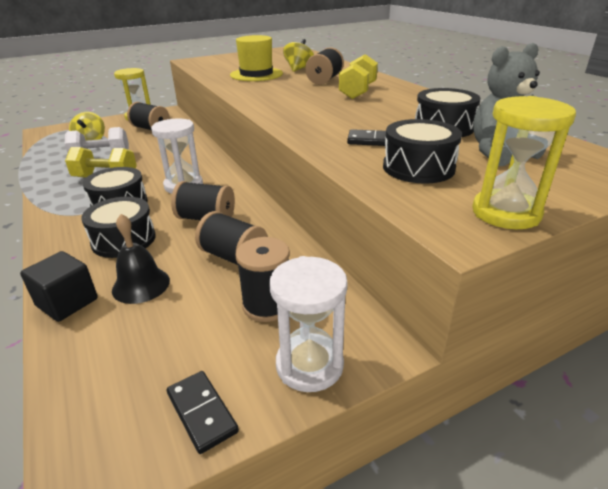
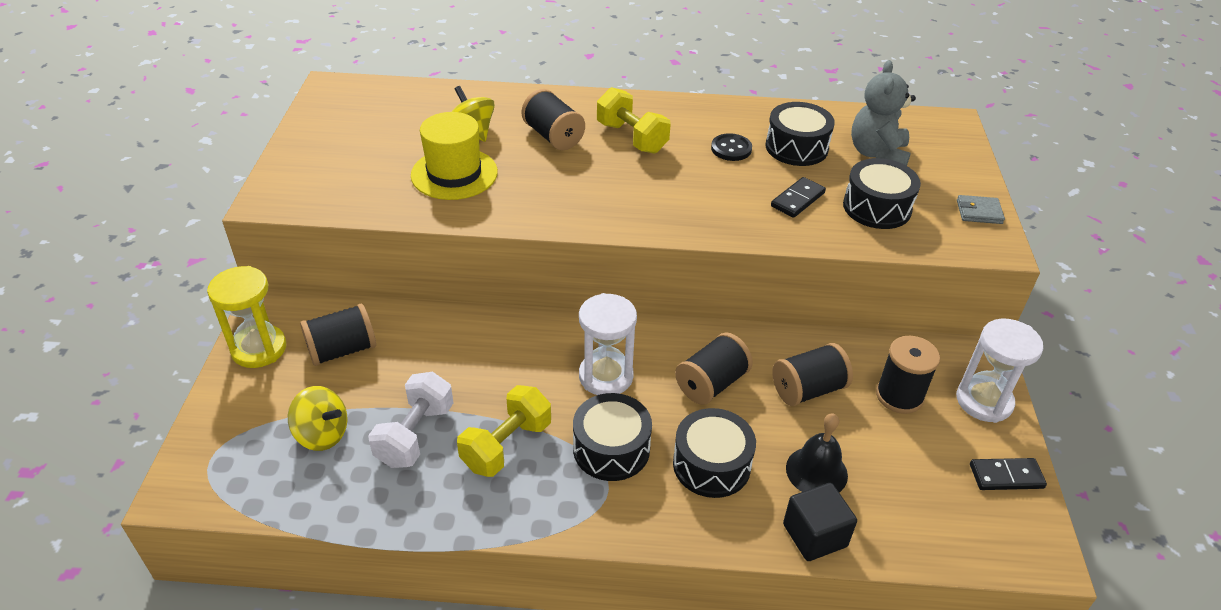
camera: 60 degrees left, 10 degrees up
(398, 112) = (731, 149): none -> black button
(506, 213) = (979, 212): yellow hourglass -> grey wallet

